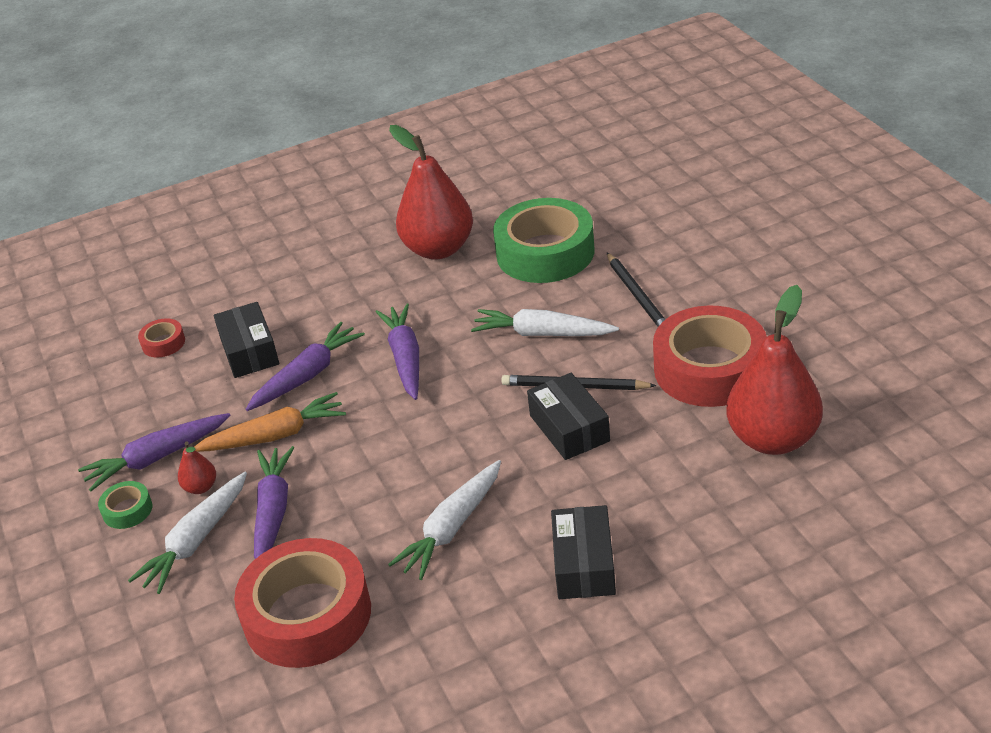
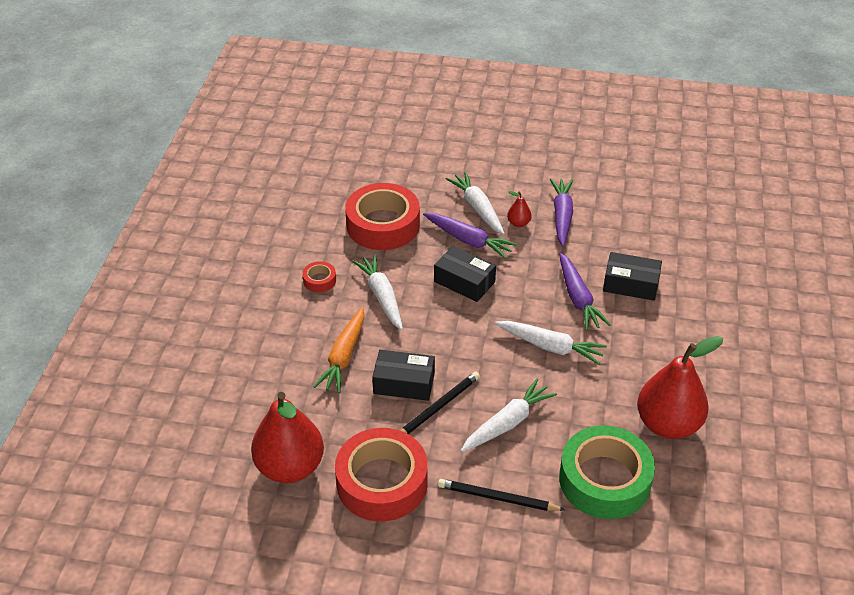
camera: 120 degrees right, 5 degrees up
(127, 510) = (528, 194): green tape -> none
(163, 343) = (678, 253): red tape -> red tape (319, 280)
(274, 436) = (533, 264): orange carrot -> orange carrot (344, 356)
(405, 358) = (550, 347): purple carrot -> white carrot
(584, 564) = (299, 330): black box -> black box (464, 282)

